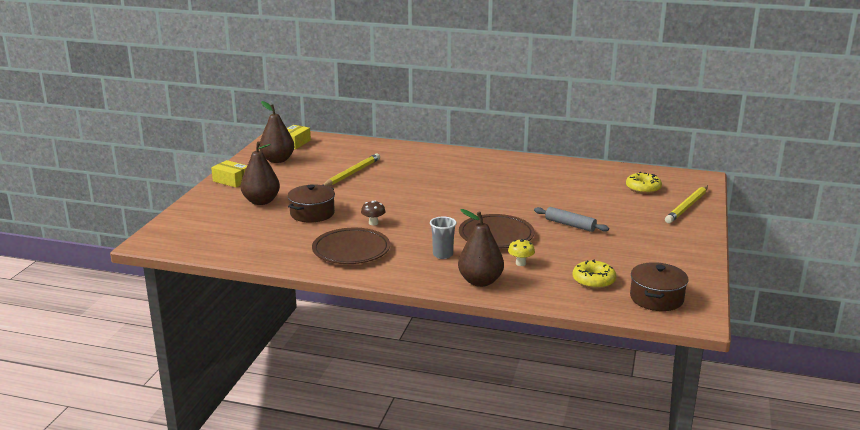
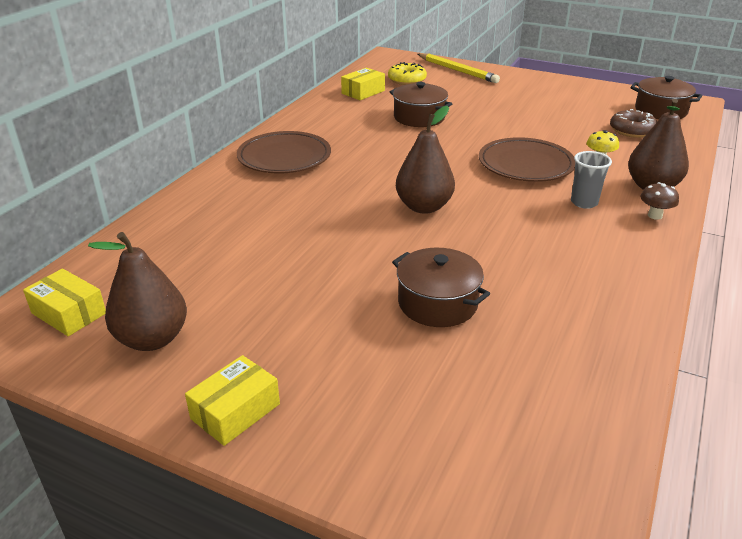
camera: 80 degrees left, 10 degrees up
(261, 201) = (368, 365): brown pear -> brown pear (424, 207)
(351, 250) = (579, 271): brown plate -> brown plate (284, 157)
(352, 173) = (274, 253): yellow pencil -> none
(373, 223) = (482, 246): brown mushroom -> brown mushroom (654, 215)
(562, 197) = (419, 117): none -> brown pot
(570, 225) = (497, 123): grey rolling pin -> none
(593, 280) = (632, 130): yellow donut -> brown donut
(601, 175) = (363, 92): none -> yellow box

